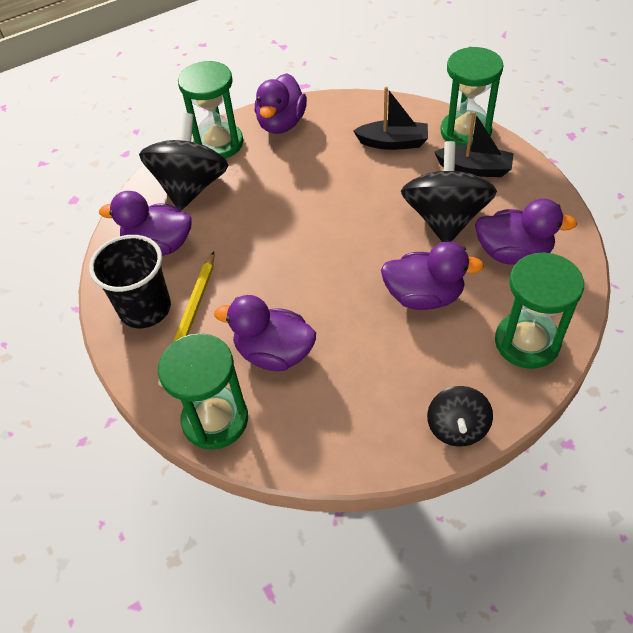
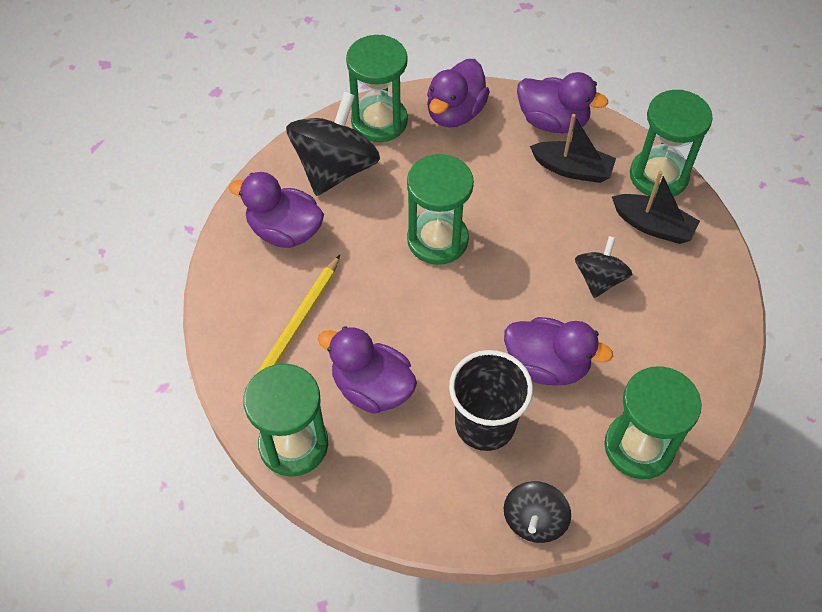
camera: 10 degrees right, 5 degrees up
(145, 309) = (253, 302): black cup -> black cup (485, 424)
(296, 221) = (437, 240): none -> green hourglass
(445, 219) = (599, 279): black spinning top -> black spinning top, size x0.56
(513, 253) = (660, 340): purple duck -> purple duck (553, 122)

